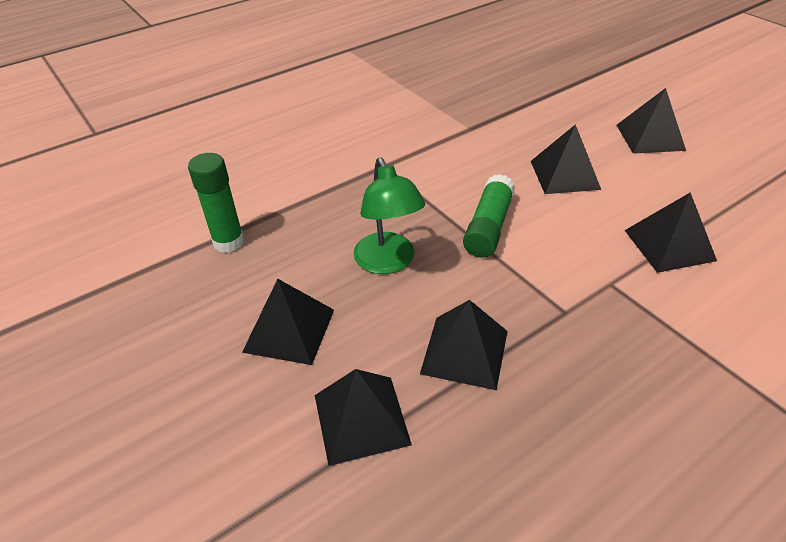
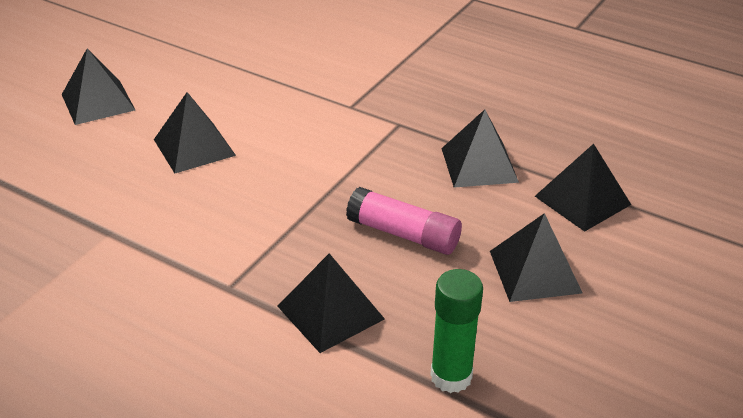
camera: 115 degrees left, 5 degrees down
(388, 262) = (403, 234): green lamp -> pink glue stick
(488, 227) = (310, 181): green glue stick -> none
(669, 245) = (283, 83): black pyramid -> black pyramid (330, 312)

